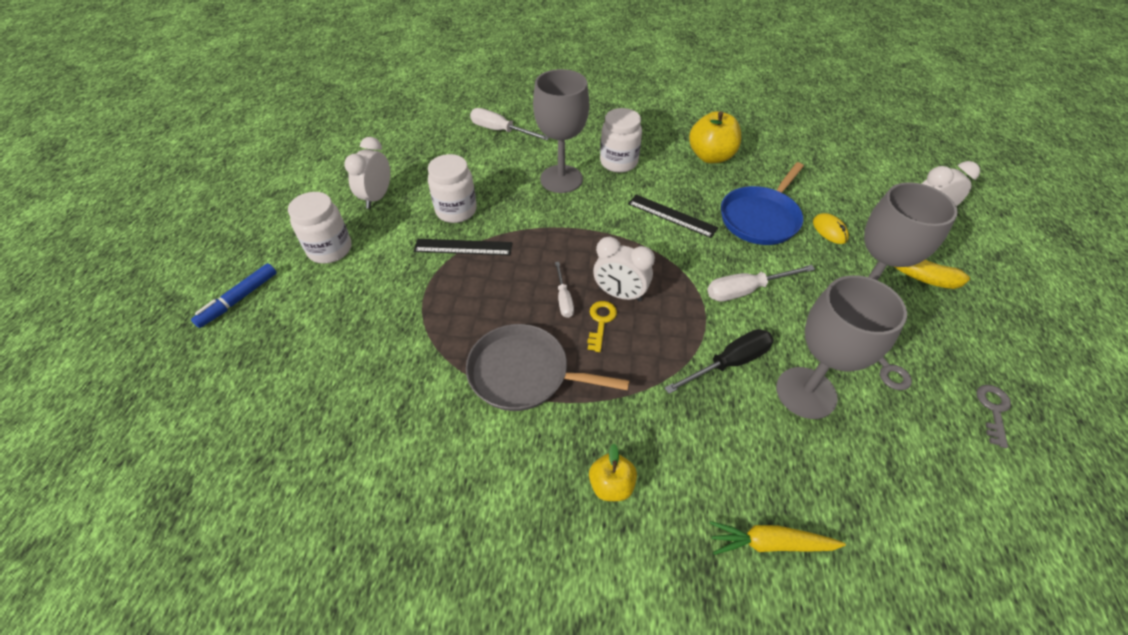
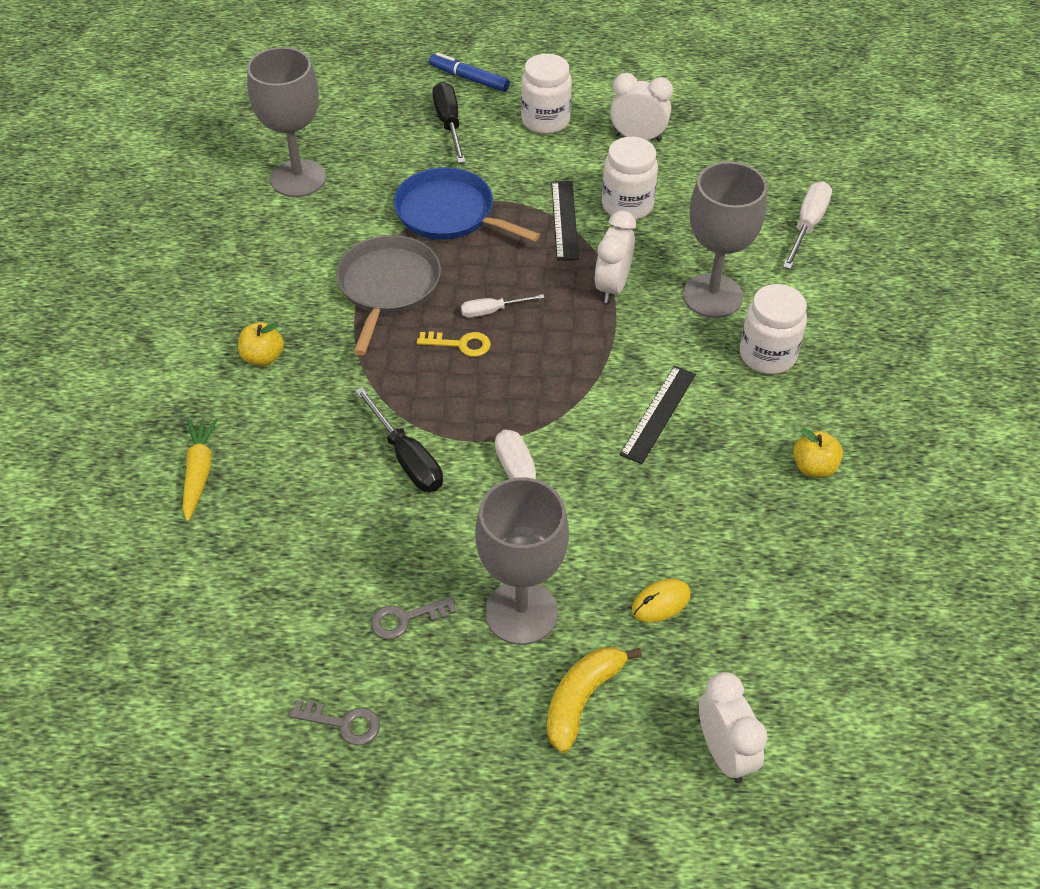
camera: 85 degrees right, 0 degrees up
(302, 318) = (449, 124): none -> black screwdriver
(620, 294) = (504, 360): white clock -> white clock (612, 286)
(711, 156) = (814, 467): yellow apple -> yellow apple, size x0.59
(760, 218) = (674, 517): blue pan -> blue pan (449, 213)
(806, 392) = (367, 527): grey goblet -> grey goblet (298, 178)

